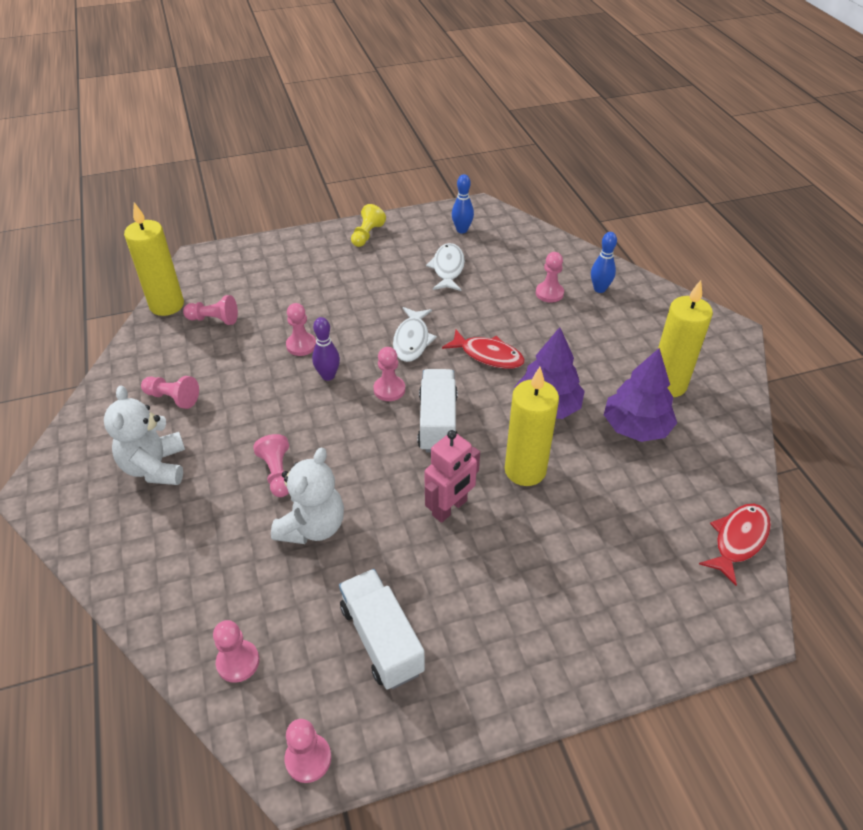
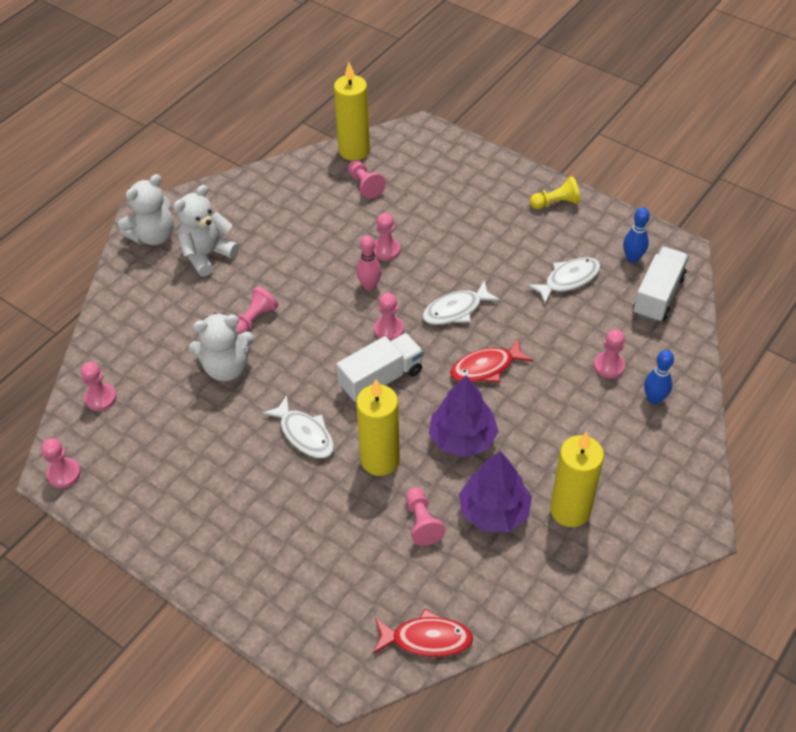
camera: 55 degrees right, 5 degrees up
(75, 497) = (153, 236): none -> white teddy bear
(173, 398) = (271, 219): pink pawn -> pink pawn (422, 522)
(328, 376) = (369, 285): purple bowling pin -> pink bowling pin
(381, 639) = (168, 460): white truck -> white truck (658, 295)
(450, 508) = (304, 434): pink robot -> white fish
(488, 355) = (486, 368): red fish -> red fish turned 75 degrees clockwise

